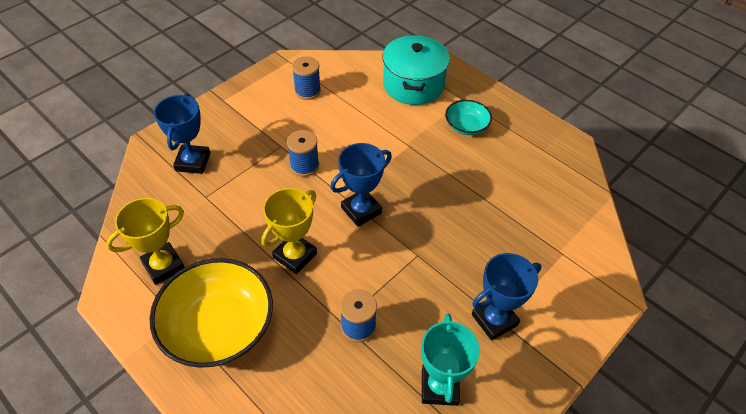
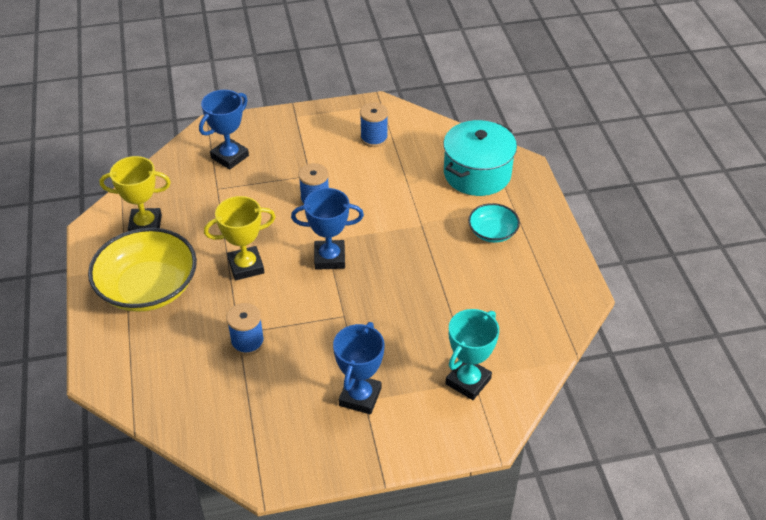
camera: 35 degrees right, 5 degrees down
(439, 387) = (269, 418): turquoise trophy -> turquoise trophy (468, 381)
(494, 320) = (360, 397): blue trophy -> blue trophy turned 75 degrees counterclockwise

